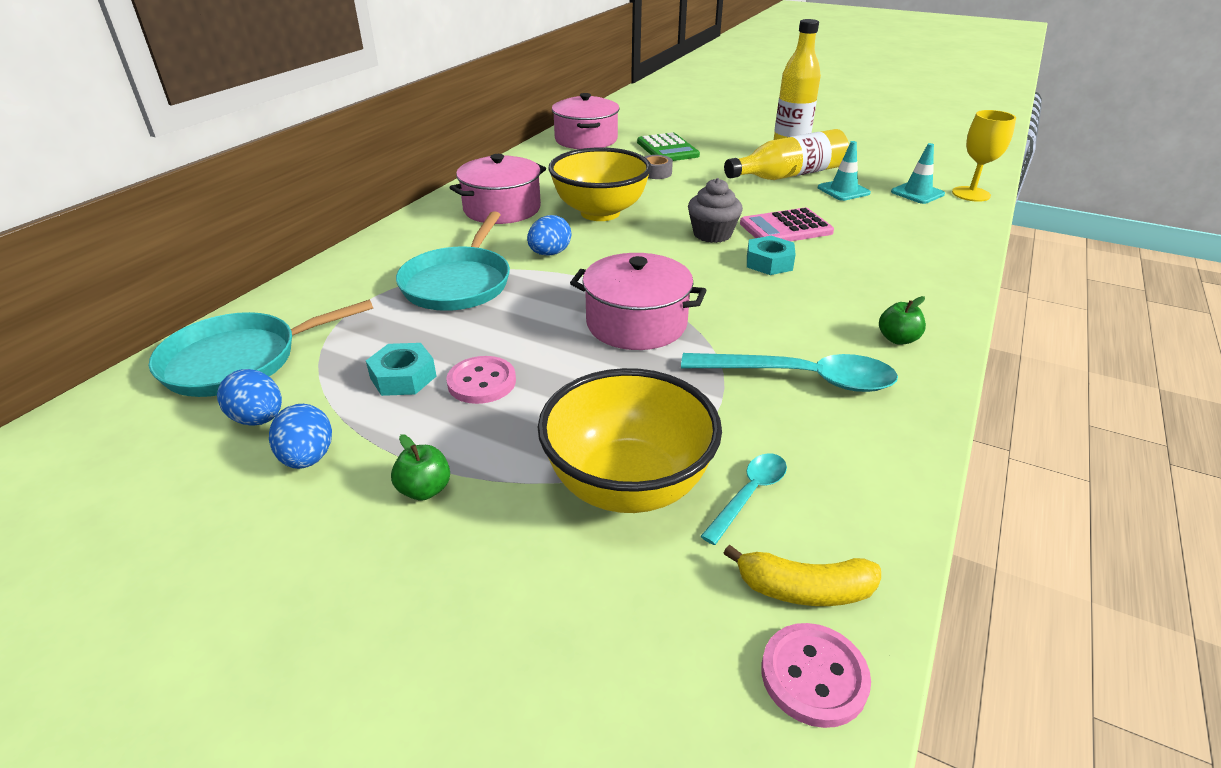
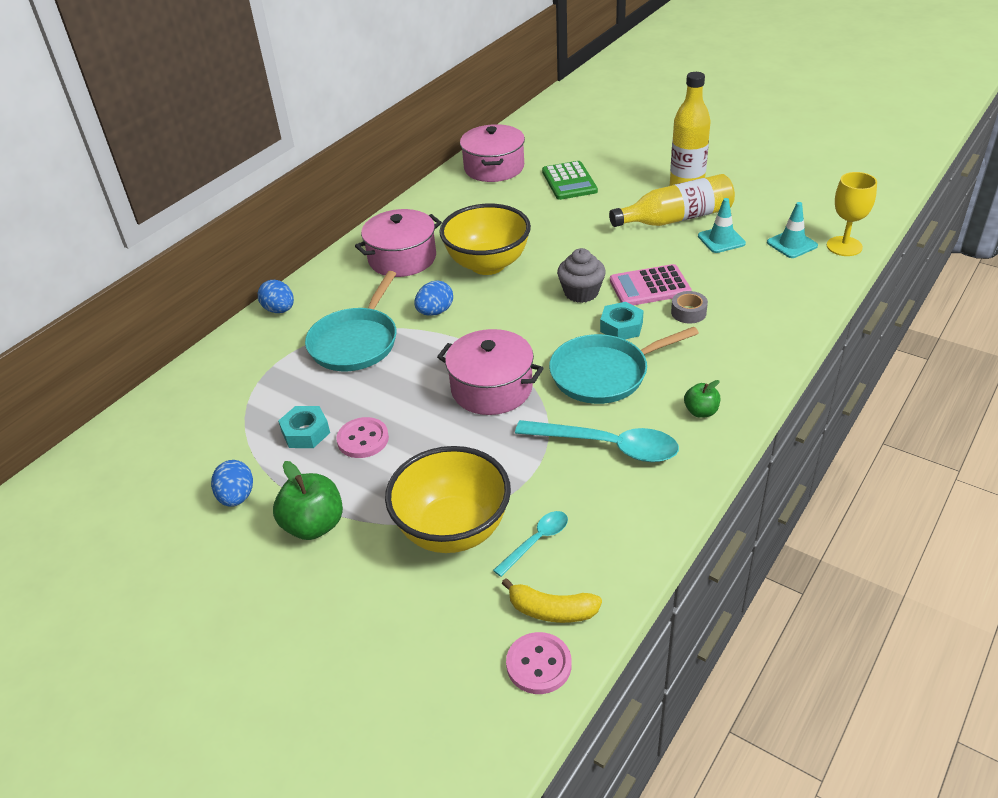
camera: 10 degrees right, 5 degrees up
(238, 361) = (187, 413): turquoise pan -> turquoise pan (604, 374)
(259, 419) = (203, 464): blue egg -> blue egg (279, 310)
(424, 490) = (314, 525): green apple -> green apple, size x1.73
(656, 173) = (550, 214): grey tape -> grey tape (688, 312)

